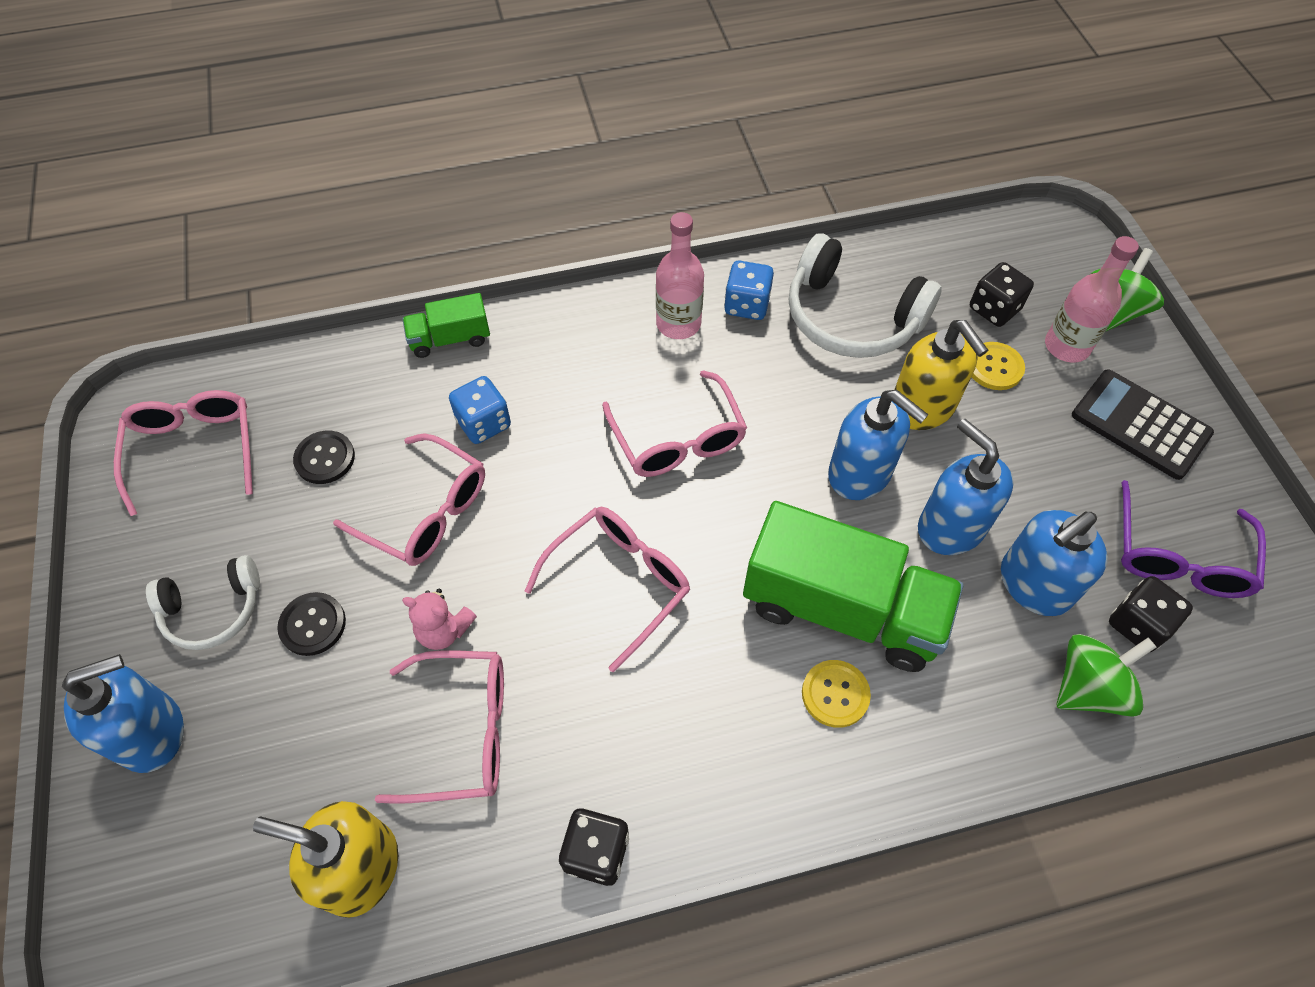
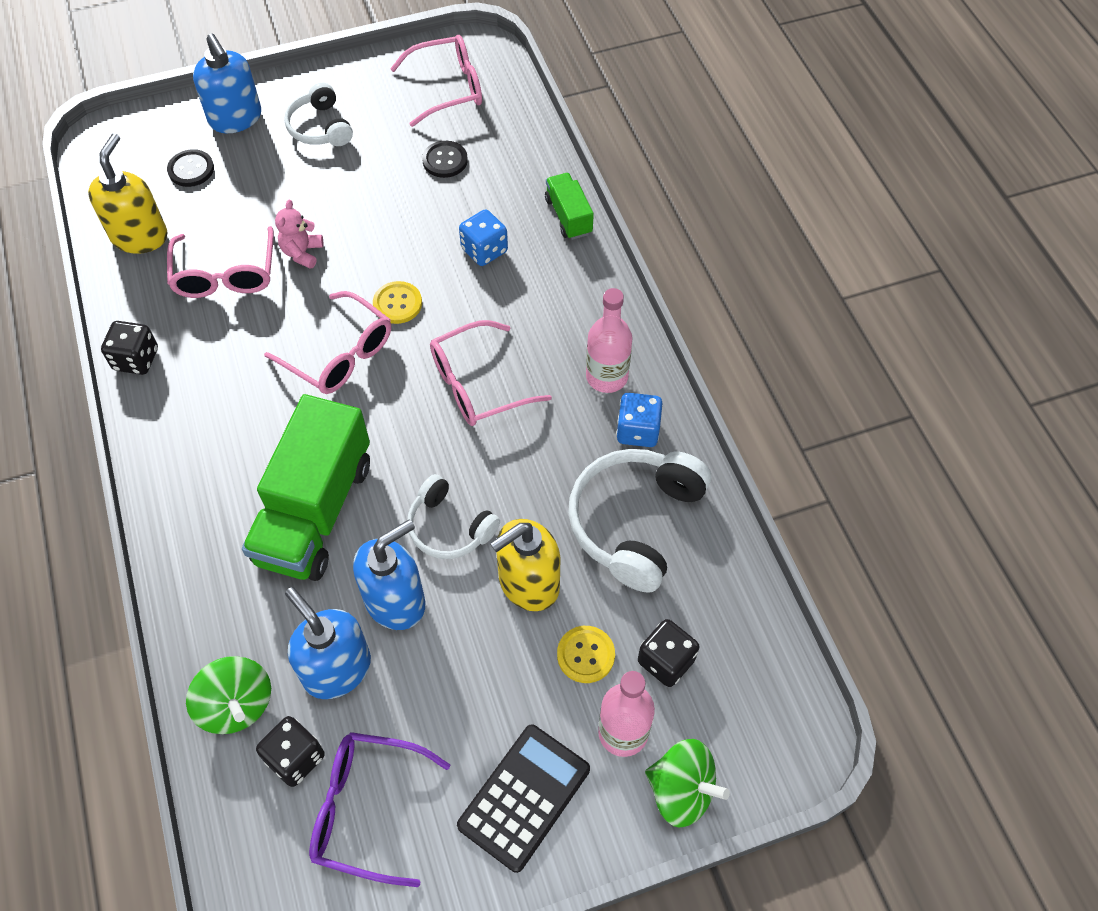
camera: 85 degrees right, 0 degrees up
(313, 625) = (308, 180): black button -> black button (191, 169)
(425, 511) = (400, 226): pink glasses -> none
(835, 694) = (241, 506): yellow button -> yellow button (397, 304)
(860, 473) = (449, 527): blue soap dispenser -> white headphones

